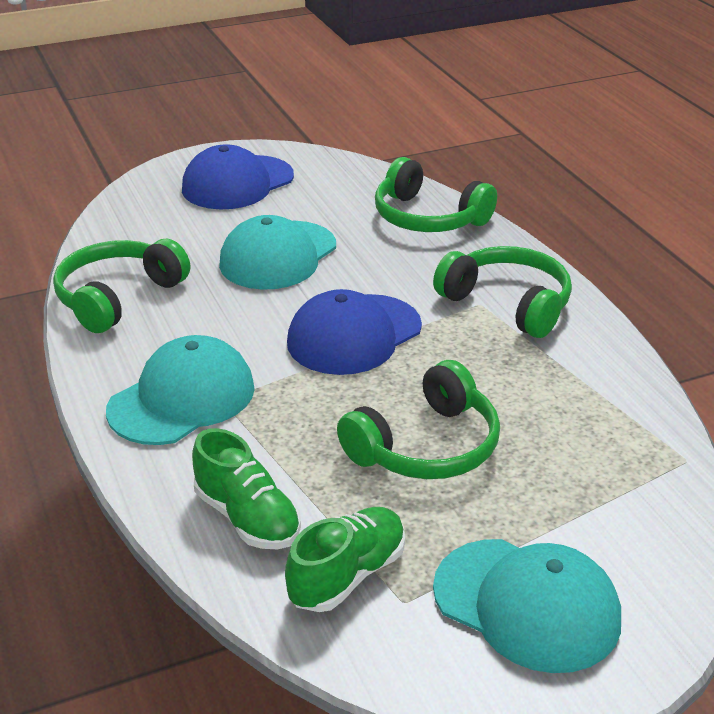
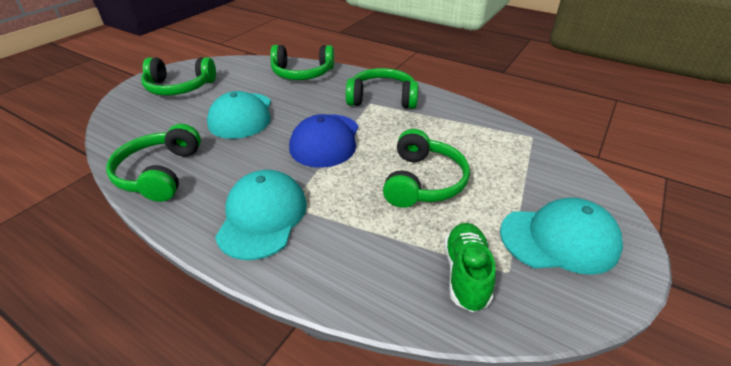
camera: 35 degrees left, 5 degrees up
(237, 183) = (180, 87): blue cap -> green headphones
(247, 518) = (376, 270): green shoe -> none

